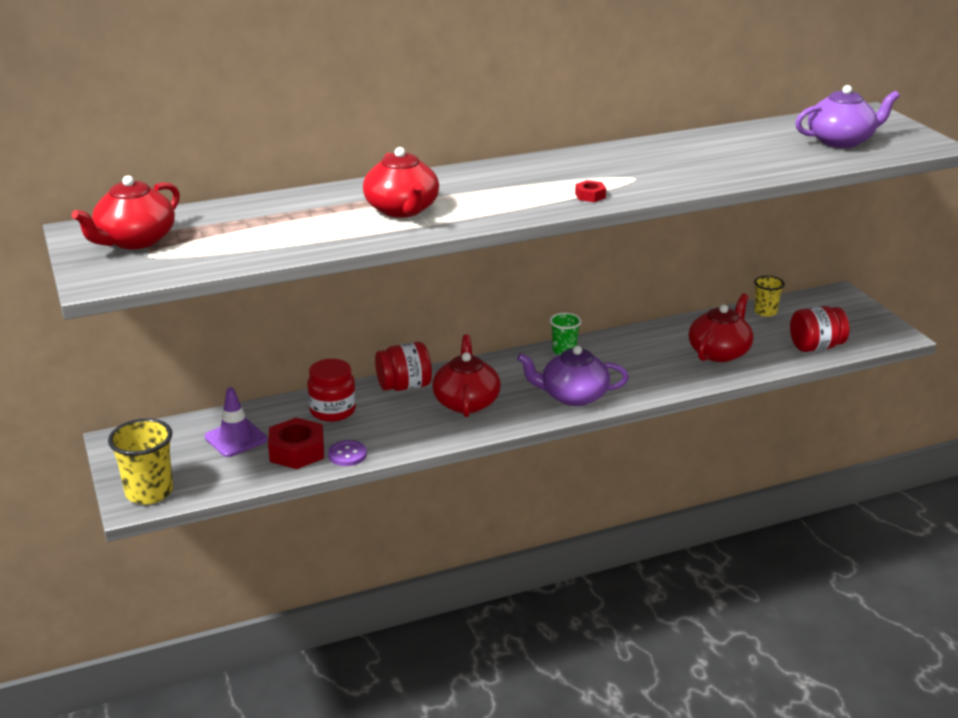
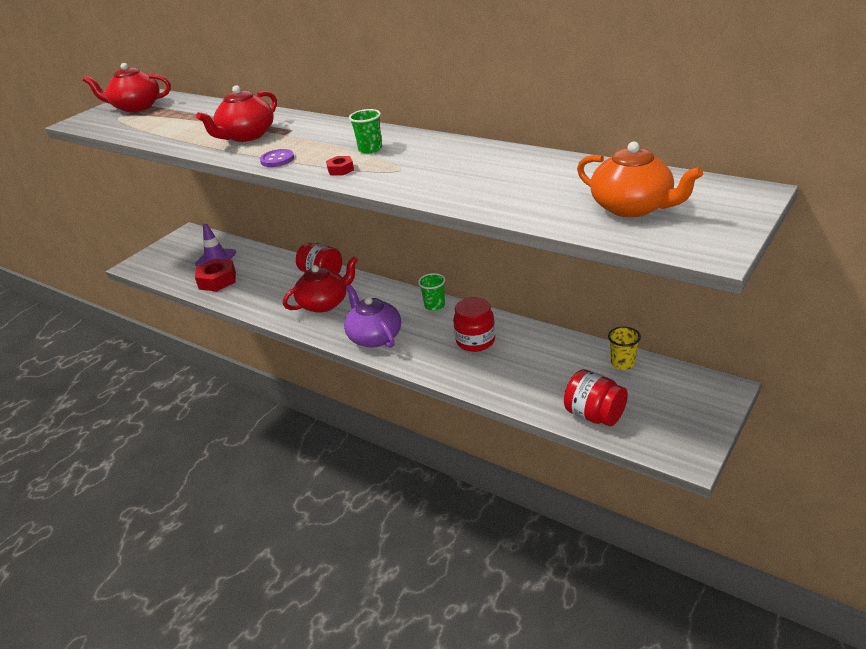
camera: 60 degrees right, 5 degrees up
(149, 492) = (145, 264): yellow cup -> none
(332, 411) = (271, 269): red jar -> red jar (475, 341)
(347, 455) = (226, 296): purple button -> purple button (277, 159)
(562, 175) = (370, 149): none -> green cup
(719, 352) = (518, 370): red teapot -> none
(841, 141) = (632, 207): purple teapot -> orange teapot

